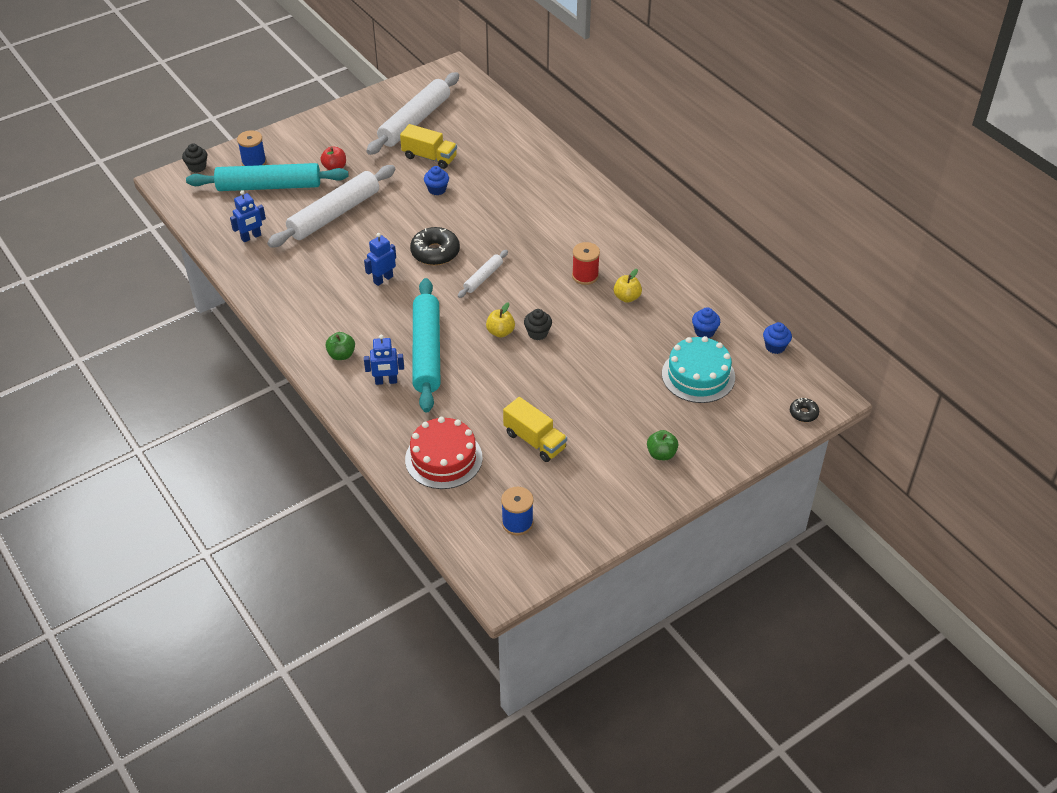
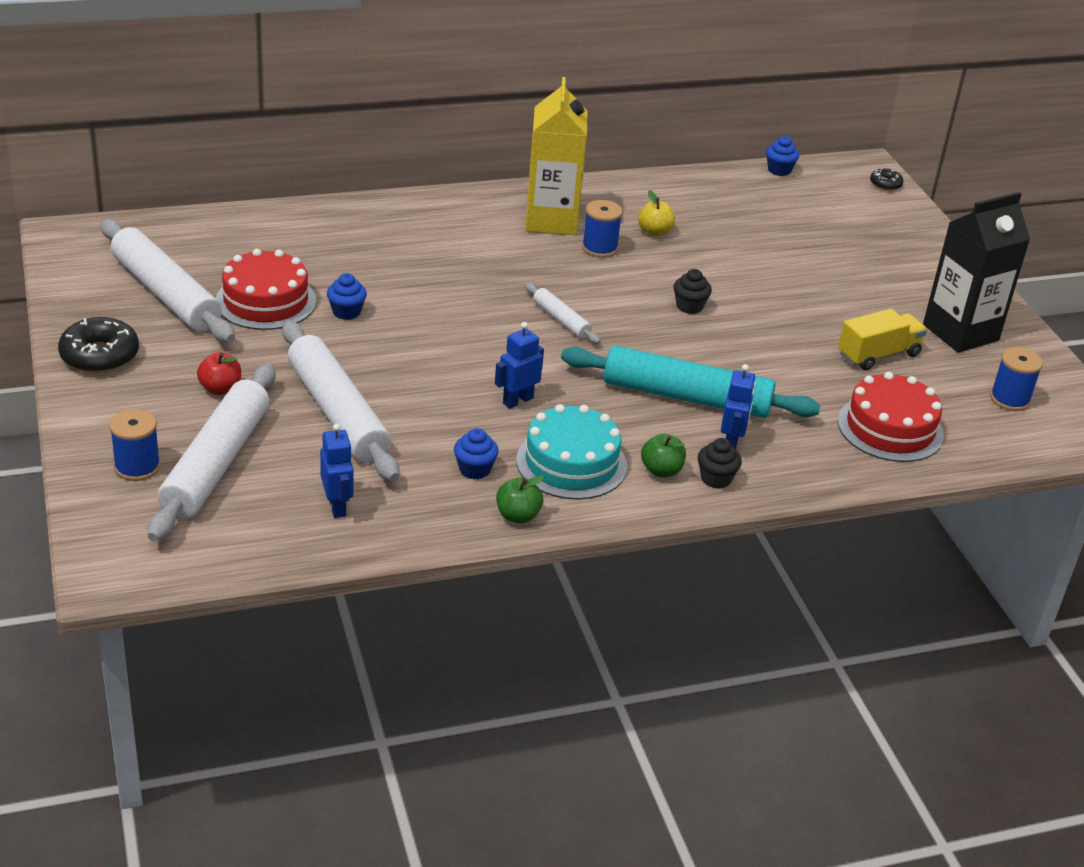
camera: 75 degrees left, 10 degrees down
(197, 167) = (96, 533): black cupcake -> black cupcake (716, 479)
(269, 186) = (216, 463): turquoise rolling pin -> white rolling pin
(383, 279) = (517, 400): blue robot -> blue robot turned 75 degrees clockwise
(429, 157) = (266, 301): yellow truck -> red cake
(435, 252) = (486, 345): black donut -> black donut (100, 356)
(500, 332) = (674, 332): yellow apple -> none
(585, 276) = (599, 248): red spool -> blue spool
(595, 485) = (960, 332): none -> black carton
(606, 246) = (551, 220): none -> yellow carton
(661, 454) = (922, 279): green apple -> green apple (518, 516)
(698, 375) = (806, 225): turquoise cake -> turquoise cake (571, 463)
(704, 332) = (737, 202): blue cupcake -> blue cupcake (474, 469)

